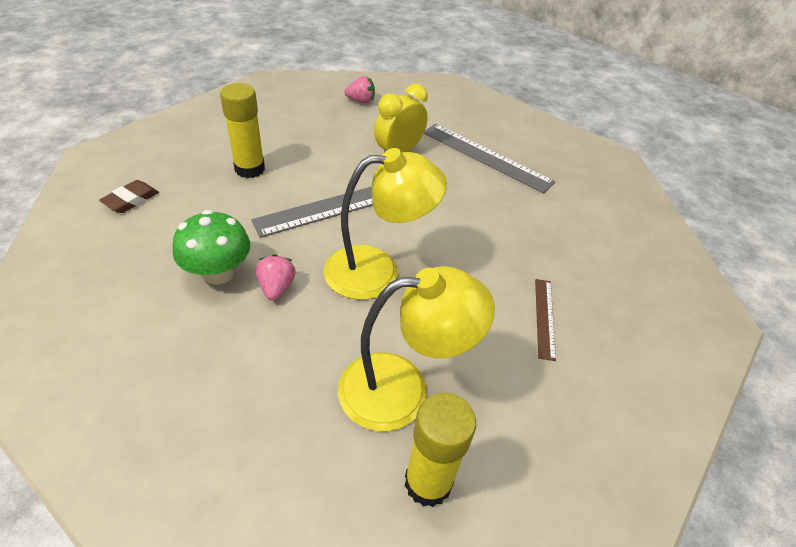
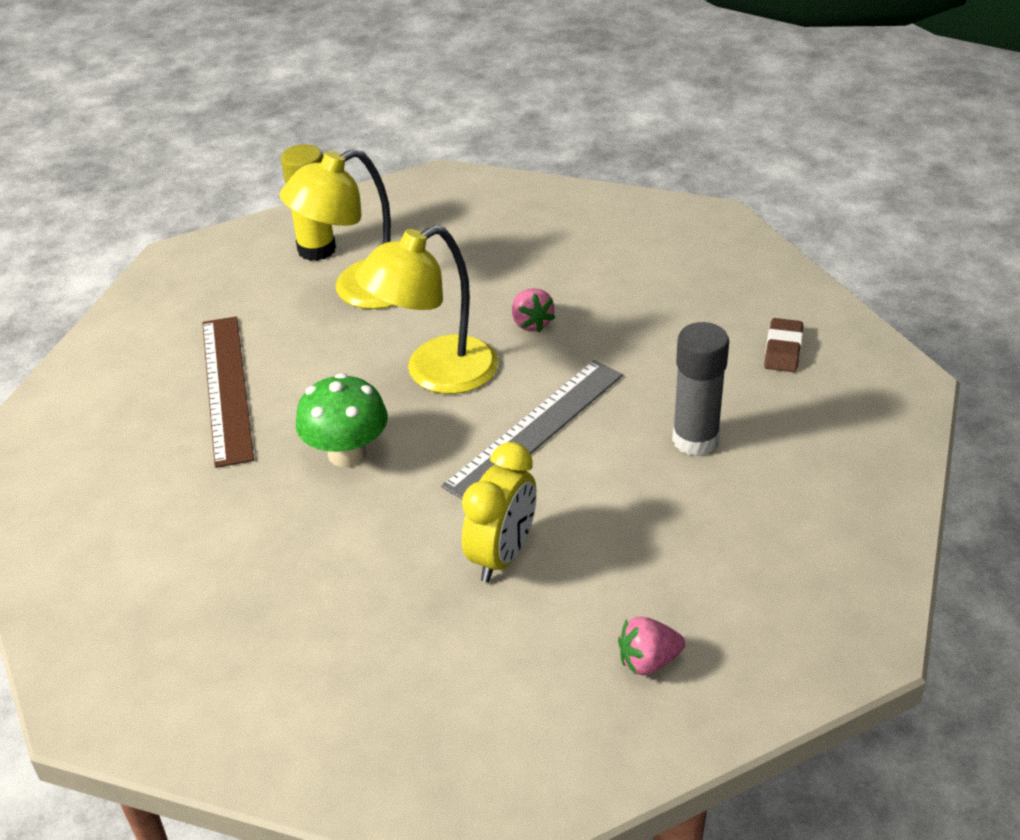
camera: 165 degrees right, 5 degrees down
(218, 273) = (601, 316): green mushroom -> green mushroom (347, 453)
(250, 169) = (695, 440): yellow glue stick -> grey glue stick
(485, 157) = (348, 607): grey ruler -> none
(544, 317) = (227, 388): brown ruler -> brown ruler, size x1.89

